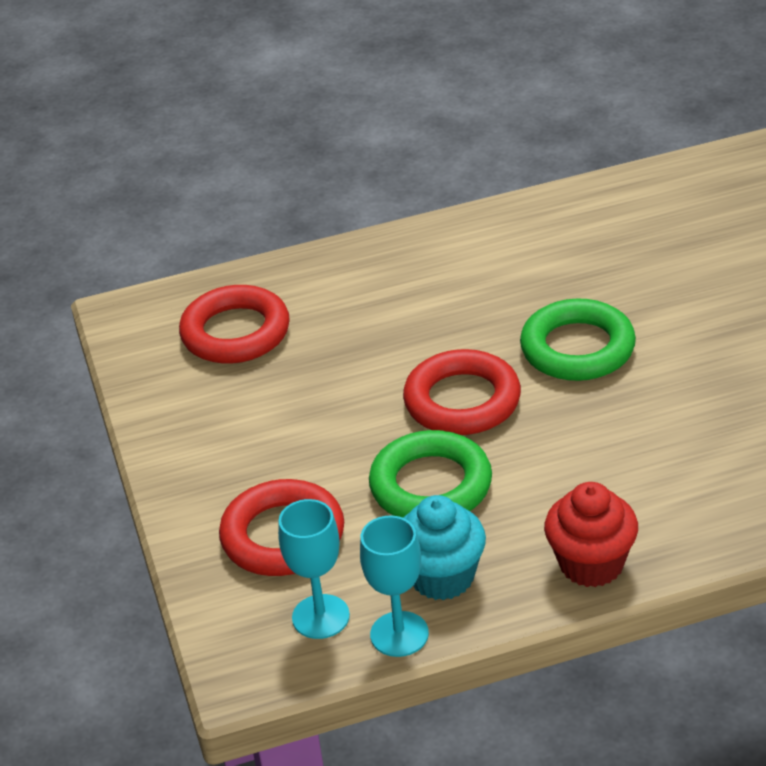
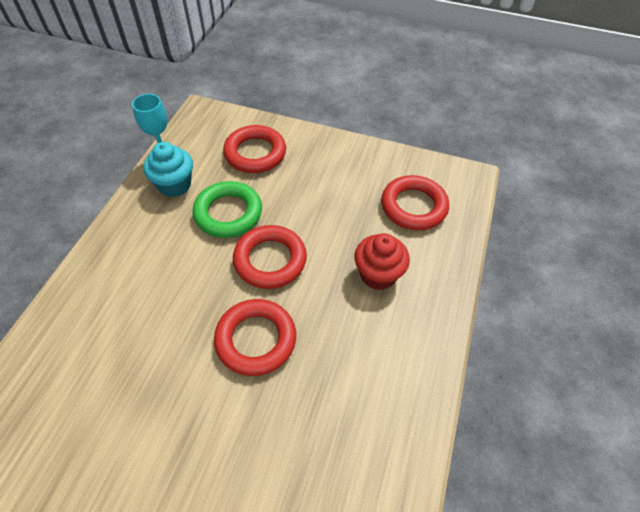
camera: 120 degrees right, 15 degrees up
(320, 617) = (200, 142): turquoise goblet -> none
(577, 348) = (256, 339): green ring -> red ring
(591, 564) = (118, 235): red cupcake -> red cupcake (378, 274)

